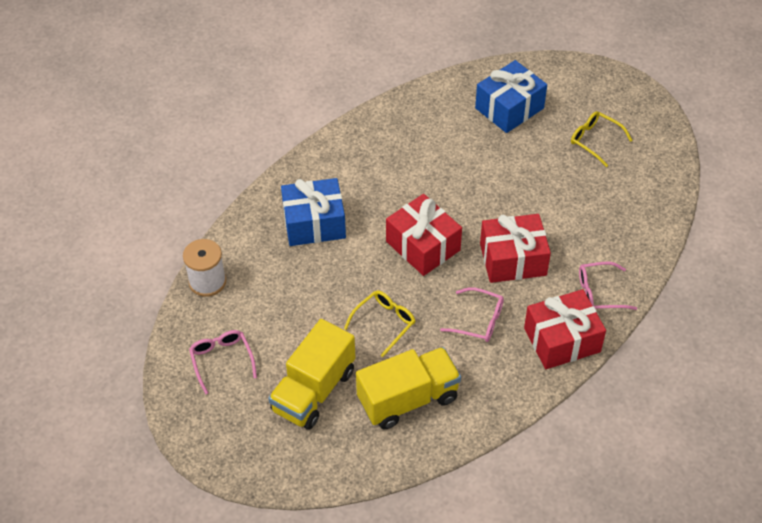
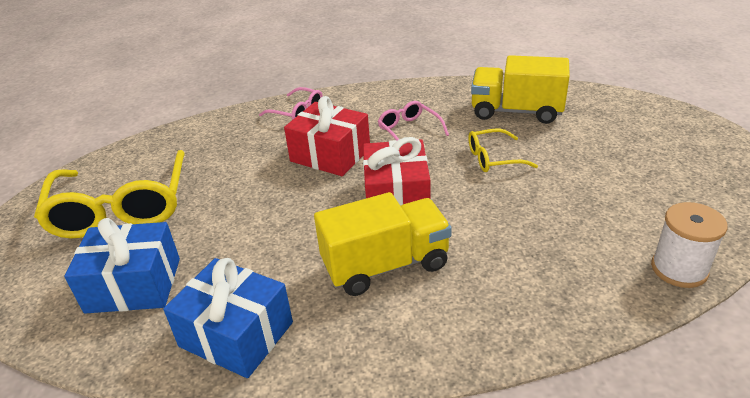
camera: 140 degrees left, 15 degrees down
(222, 360) = (687, 192): pink glasses -> none
(314, 223) = (496, 271): blue gift -> blue gift (236, 334)
(314, 391) = (598, 141): yellow truck -> yellow truck (385, 265)
(562, 340) = (361, 100): red gift -> none
(595, 140) = (121, 208): yellow glasses -> yellow glasses, size x2.07

